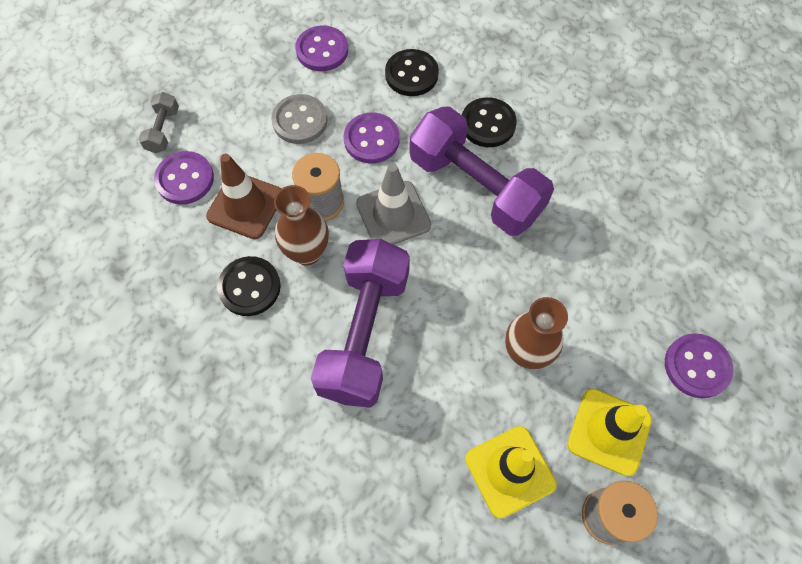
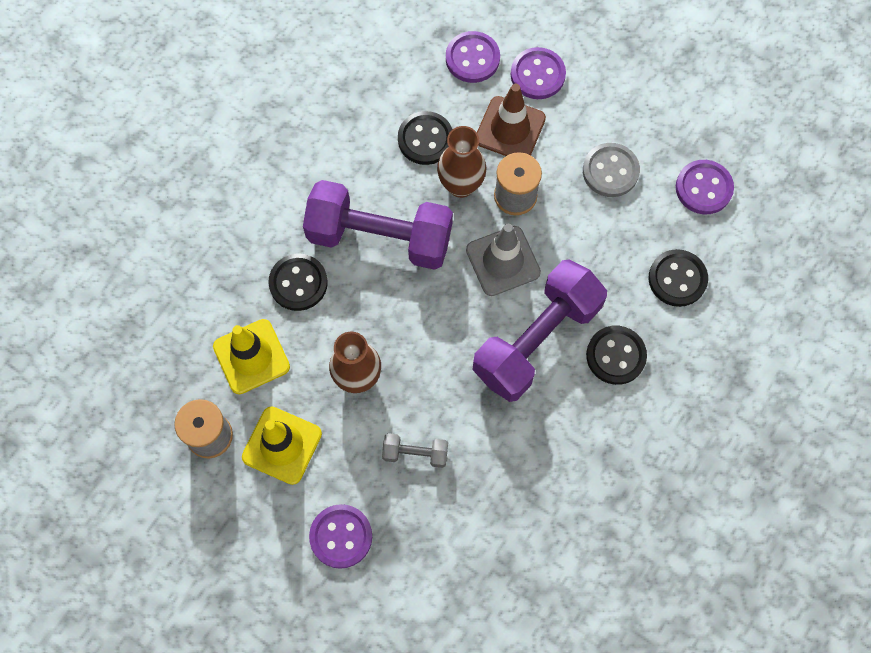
camera: 90 degrees right, 5 degrees up
(163, 130) = (593, 50): grey dumbbell -> grey dumbbell (415, 453)
(371, 139) = (590, 240): purple button -> purple button (472, 58)
(419, 420) = (298, 283): none -> black button

